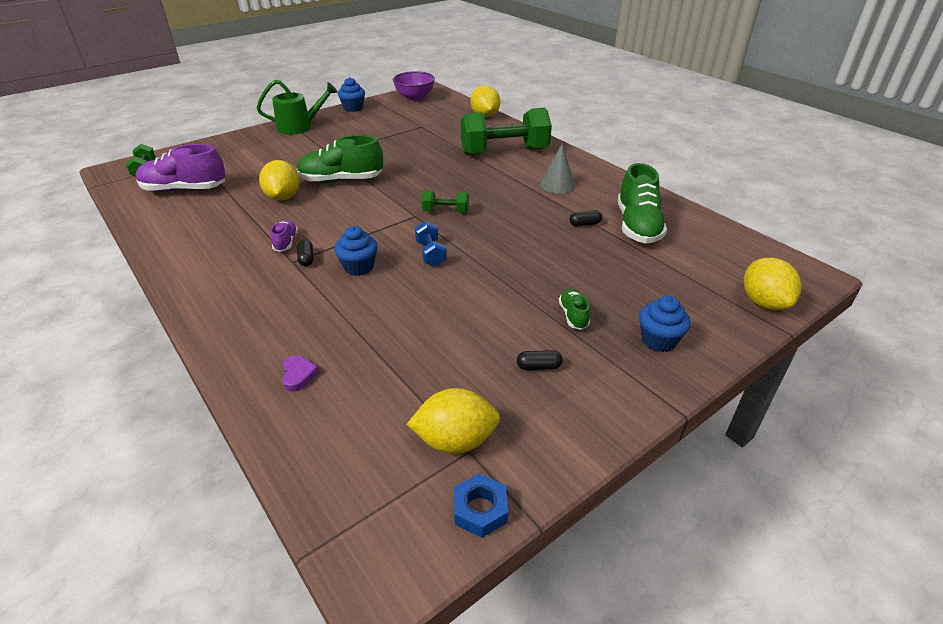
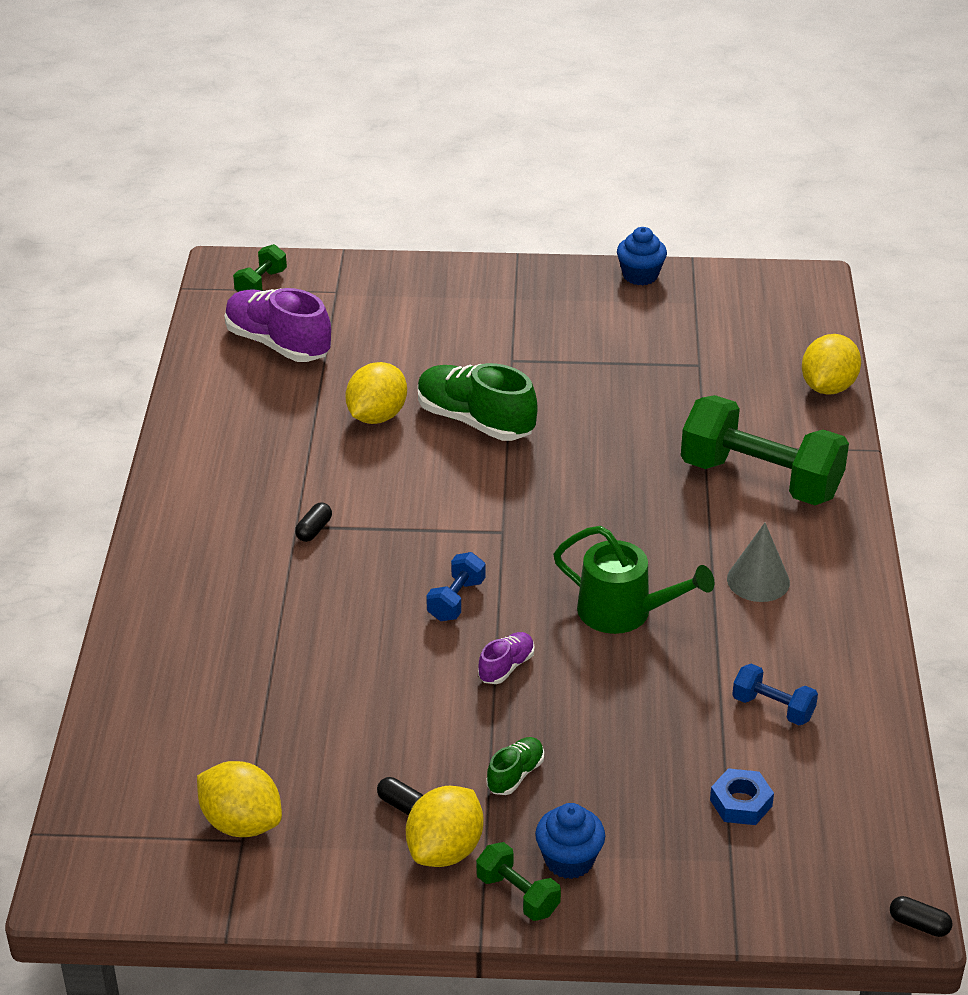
camera: 40 degrees right, 0 degrees up
(286, 242) = (314, 493): purple shoe -> purple shoe (506, 667)
(298, 375) = (175, 672): purple heart -> none
(299, 127) = (522, 284): green watering can -> green watering can (623, 612)
(359, 267) = (357, 574): blue cupcake -> none
(415, 98) = (761, 294): purple bowl -> none
(445, 211) = (548, 545): green dumbbell -> green dumbbell (517, 895)
(480, 509) = (196, 891): blue nut -> blue nut (741, 803)
(585, 224) = (704, 664): black capsule -> black capsule (919, 924)
(637, 226) = (773, 708): green shoe -> blue dumbbell
(763, 302) = (769, 901): yellow lemon -> yellow lemon (445, 850)

